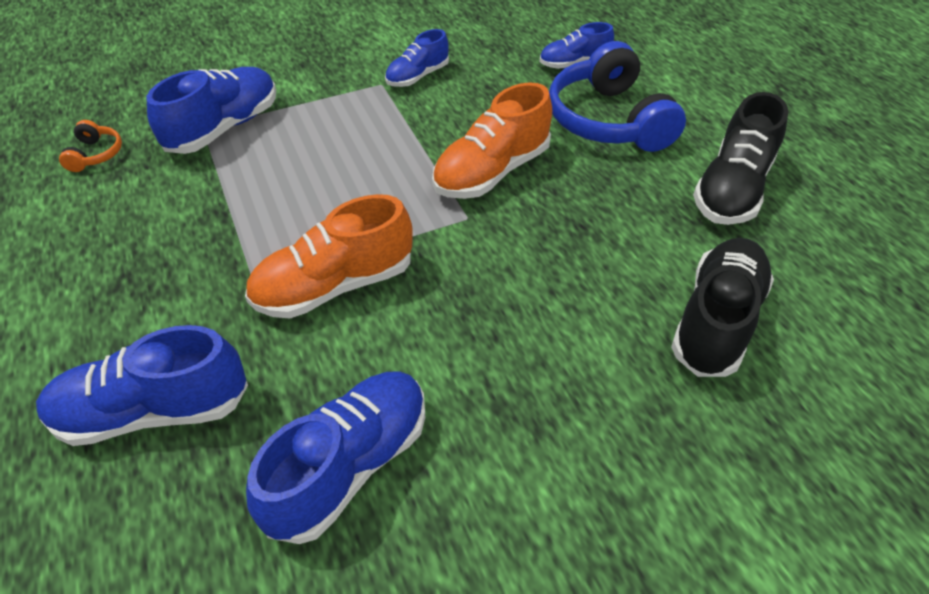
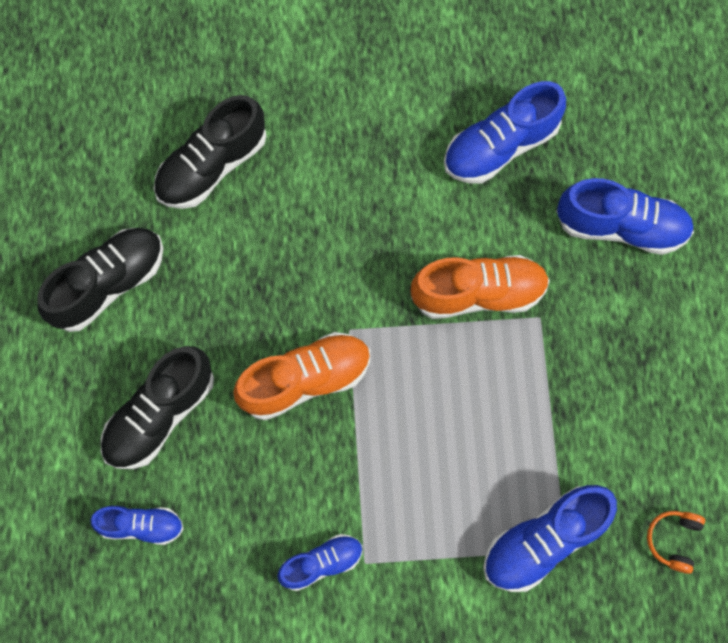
camera: 160 degrees left, 25 degrees up
(608, 120) = (160, 414): blue headphones -> black shoe

